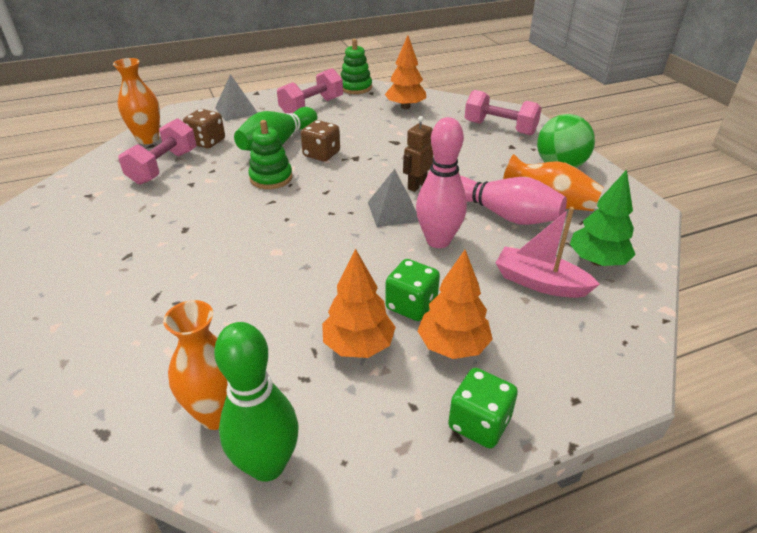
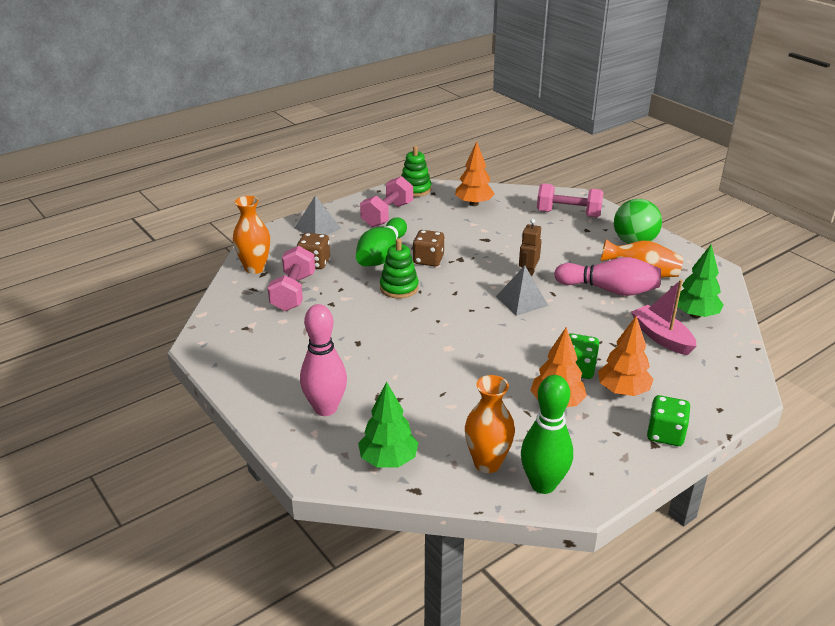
camera: 15 degrees left, 5 degrees down
(104, 382) = (388, 460): none -> green tree
(438, 241) = (570, 318): pink bowling pin -> pink bowling pin (325, 408)
(540, 282) = (661, 337): pink boat -> pink boat turned 45 degrees clockwise

